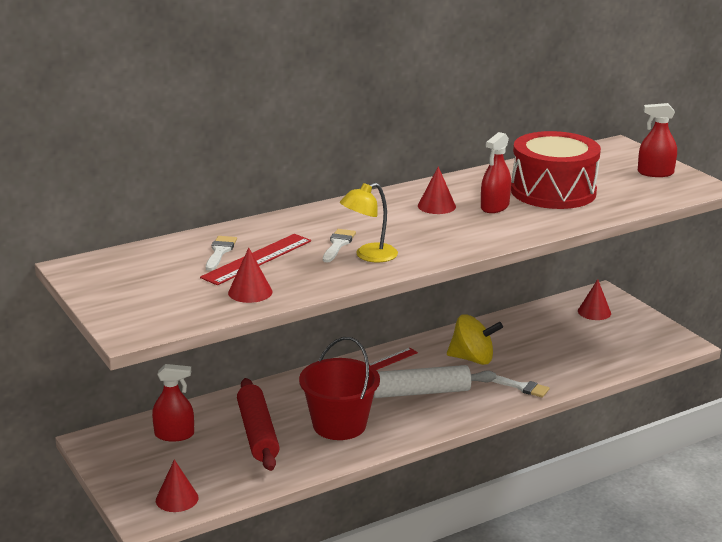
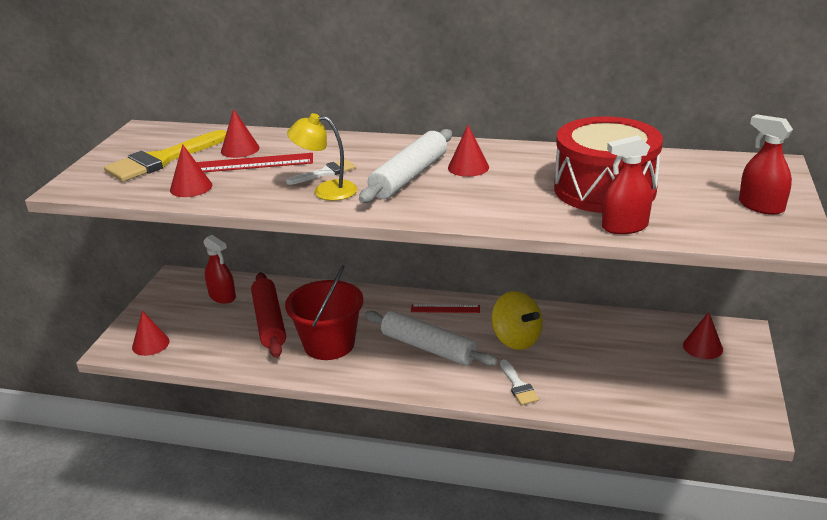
camera: 45 degrees right, 5 degrees up
(166, 282) = (162, 160): none -> yellow brush
(220, 252) = (240, 149): white brush -> red cone
(257, 433) = (269, 322): red rolling pin -> red rolling pin turned 45 degrees counterclockwise
(408, 226) = (409, 176): none -> white rolling pin
(494, 207) = (517, 185): red spray bottle -> red spray bottle (625, 227)

